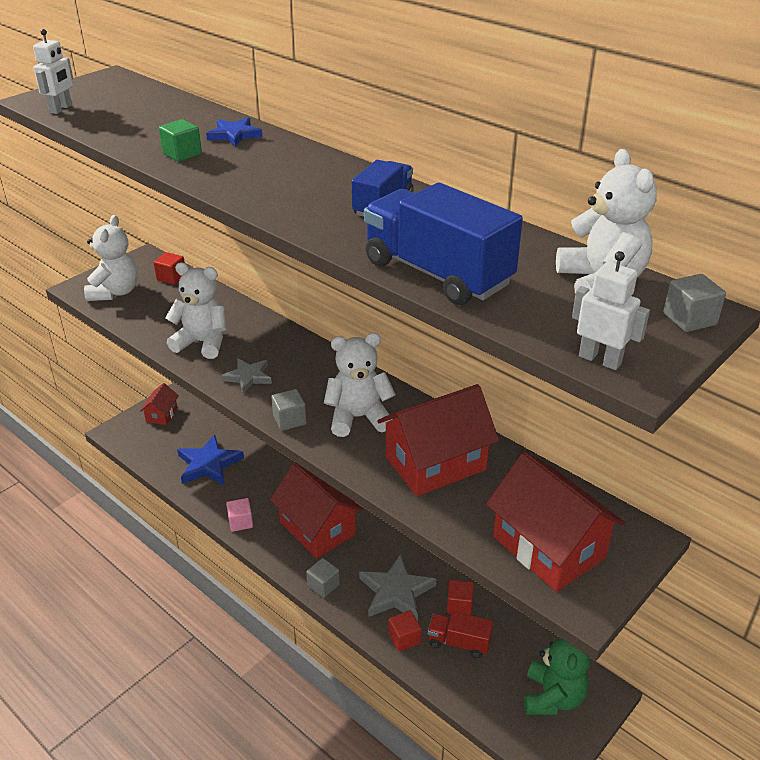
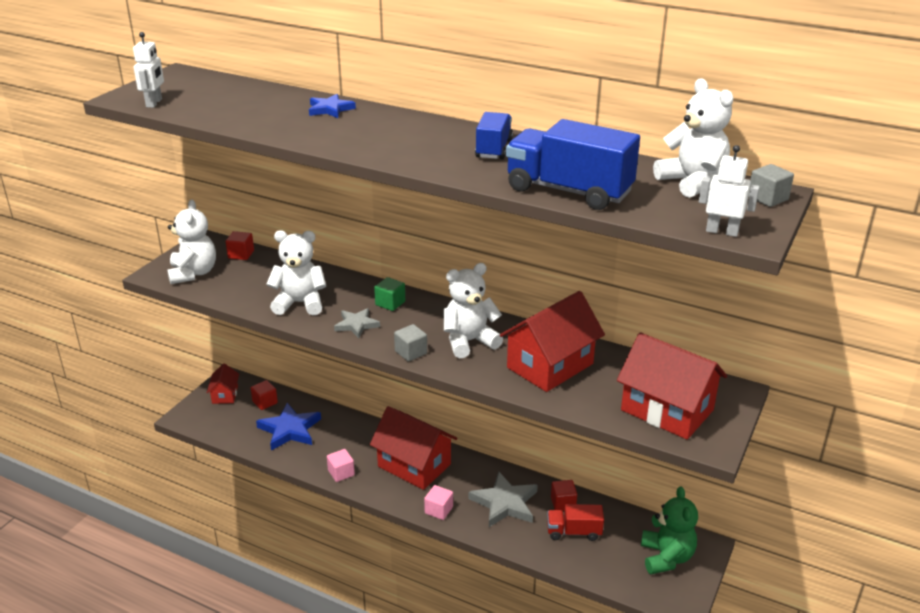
camera: 15 degrees left, 5 degrees down
(182, 154) = (296, 128): green cube -> green cube (390, 303)
(323, 585) = (438, 510): grey cube -> pink cube
(404, 638) = (526, 538): red cube -> red cube (265, 402)

